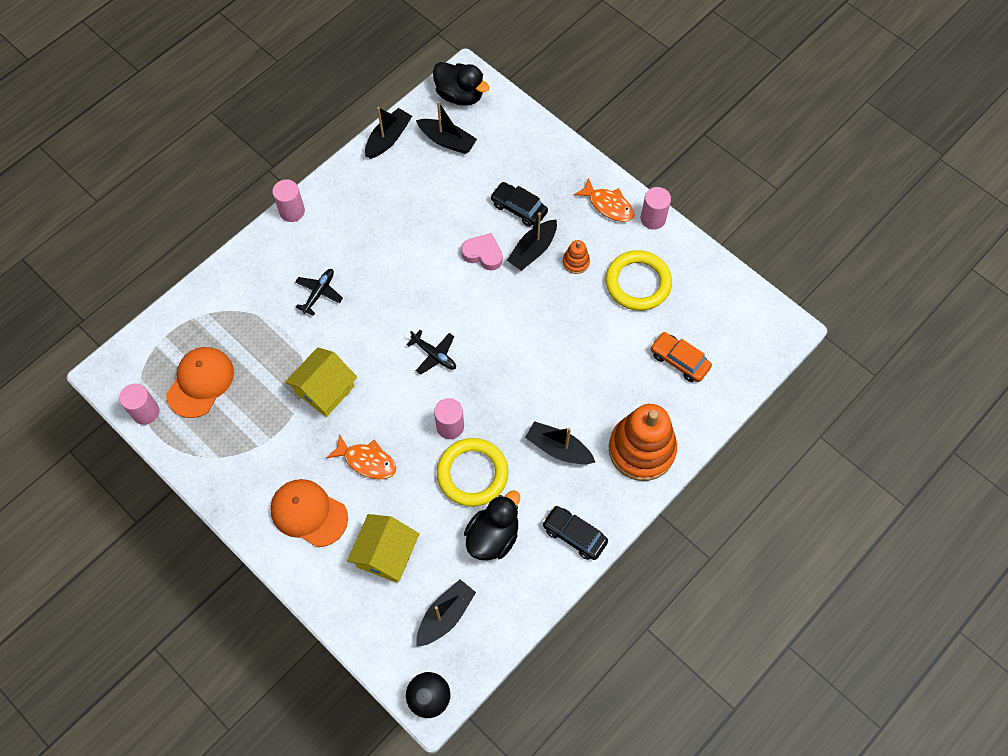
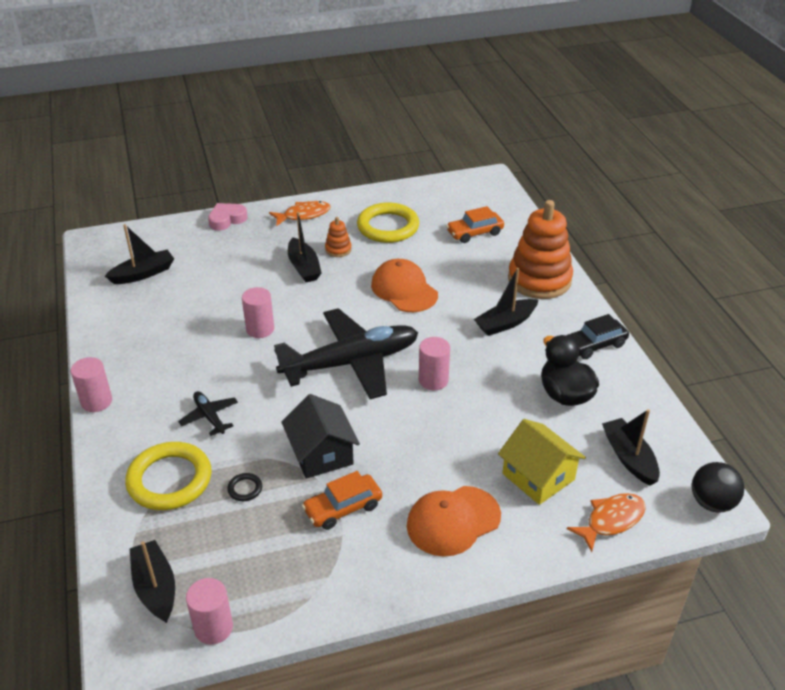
camera: 60 degrees left, 25 degrees down
(200, 382) = (222, 557): orange cap -> orange cap (404, 289)
(265, 360) = (245, 489): none -> black ring
(281, 433) = (343, 508): none -> orange car
(325, 390) = (321, 454): yellow house -> black house
(367, 461) = (426, 452): orange fish -> orange fish (611, 520)
(388, 138) = (97, 307): black boat -> black boat (155, 588)
(434, 355) = (351, 363): black plane -> black plane, size x2.37
(460, 95) = (107, 250): black duck -> none
(472, 474) = (492, 384): yellow ring -> yellow ring (169, 480)
(483, 254) = (278, 295): pink heart -> pink heart (227, 220)
(519, 208) = (256, 260): black car -> none
(653, 219) = (338, 199): pink cylinder -> pink cylinder (260, 329)

